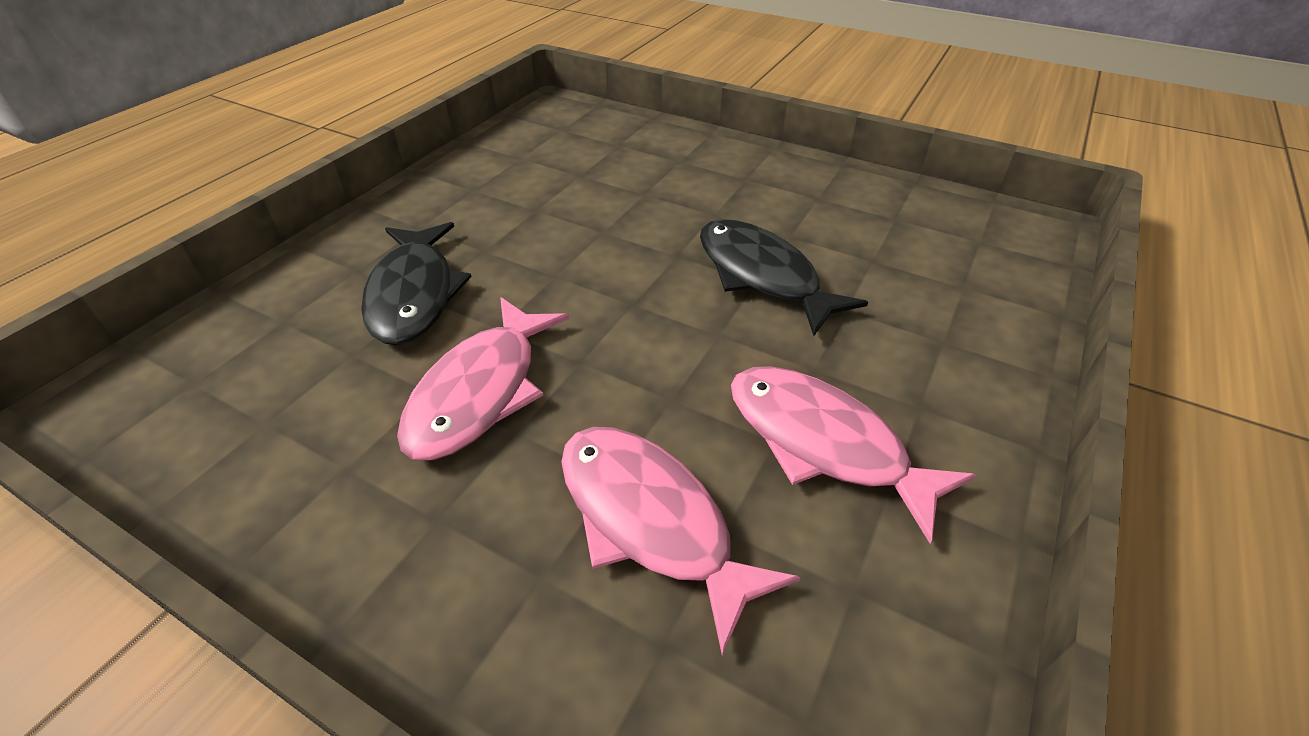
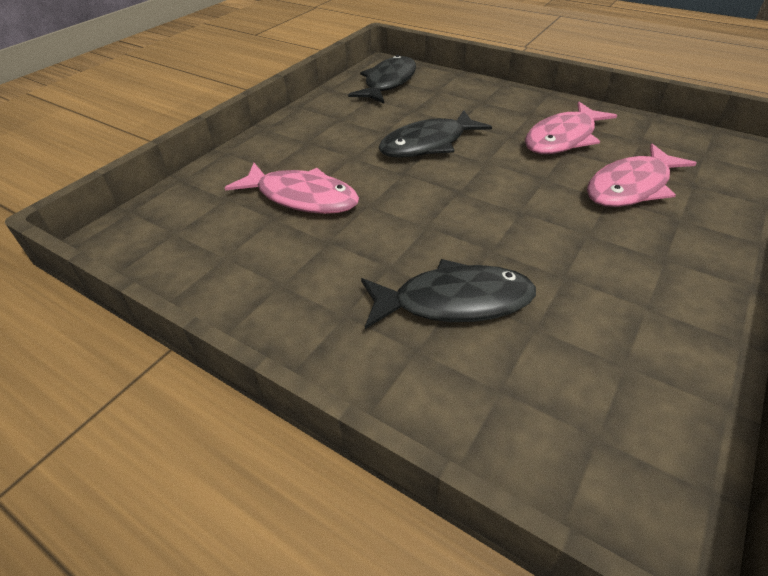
camera: 85 degrees left, 0 degrees up
(480, 391) = (559, 252): pink fish -> pink fish (302, 197)
(965, 233) = (388, 83): none -> black fish

